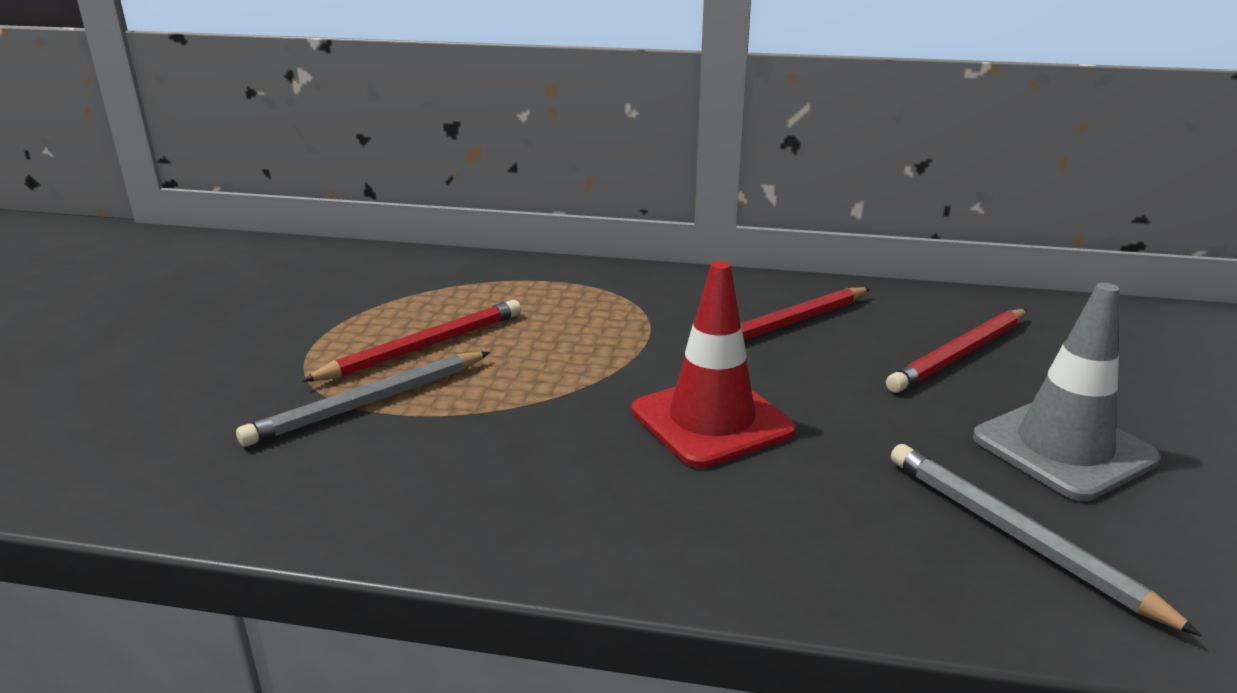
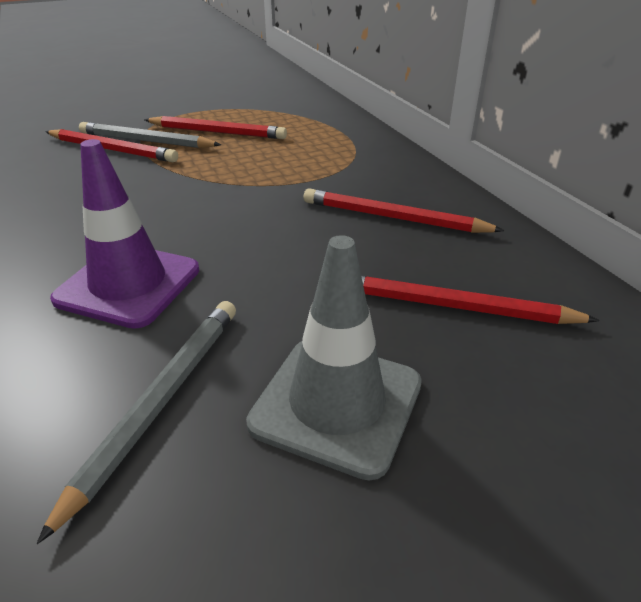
camera: 55 degrees right, 10 degrees up
(358, 436) = (112, 150): none -> red pencil
(711, 421) = (218, 230): red traffic cone -> none
(783, 508) = (128, 284): none -> purple traffic cone

